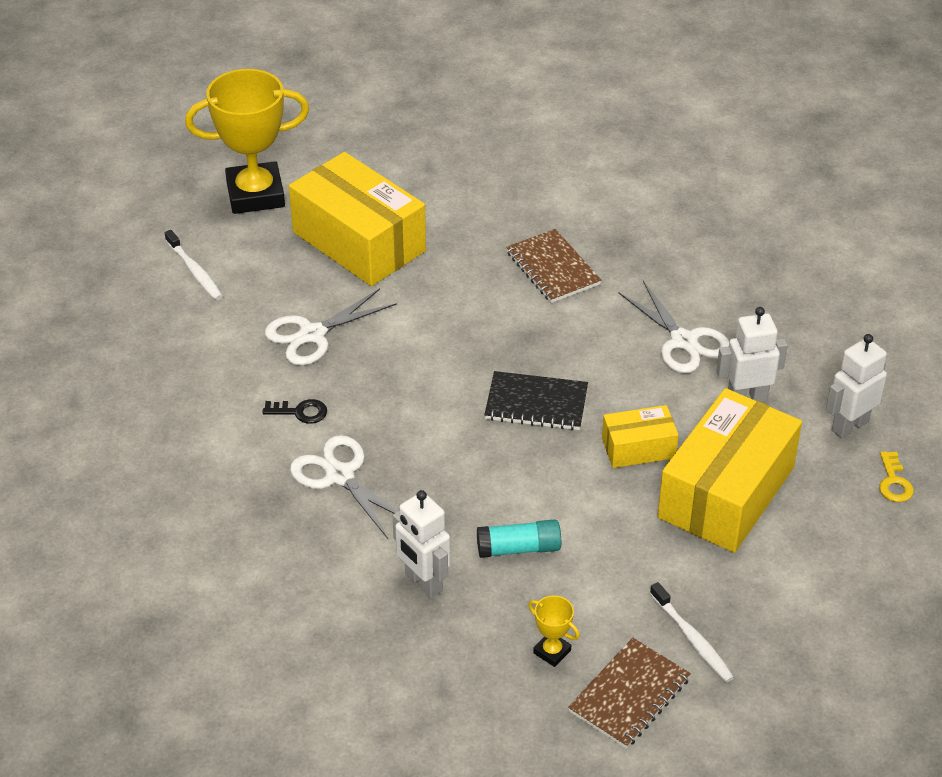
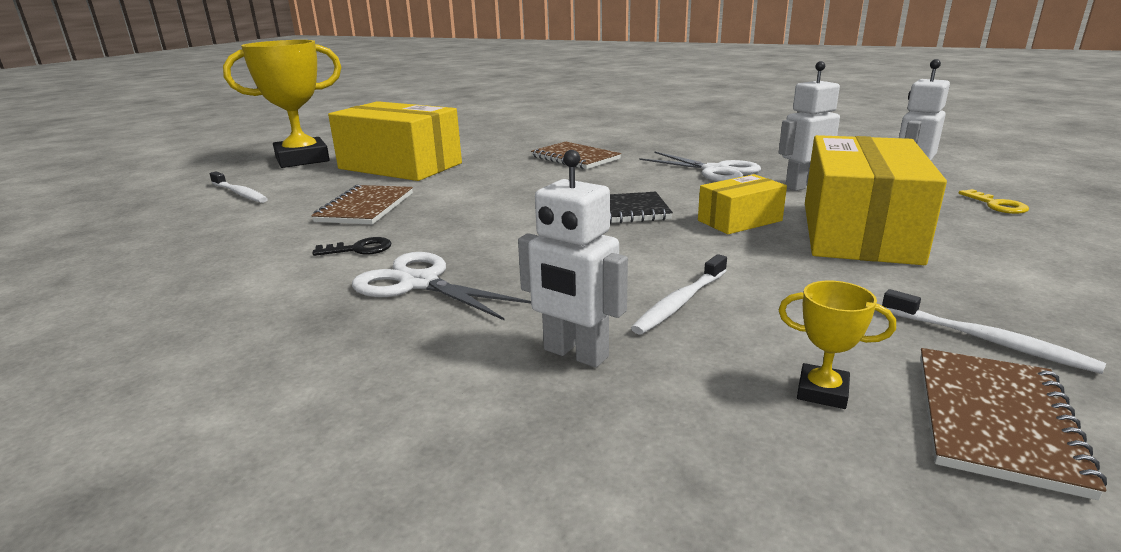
camera: 15 degrees left, 20 degrees down
(312, 334) = (365, 207): white scissors -> brown notebook
(519, 548) = (680, 302): turquoise glue stick -> white toothbrush

